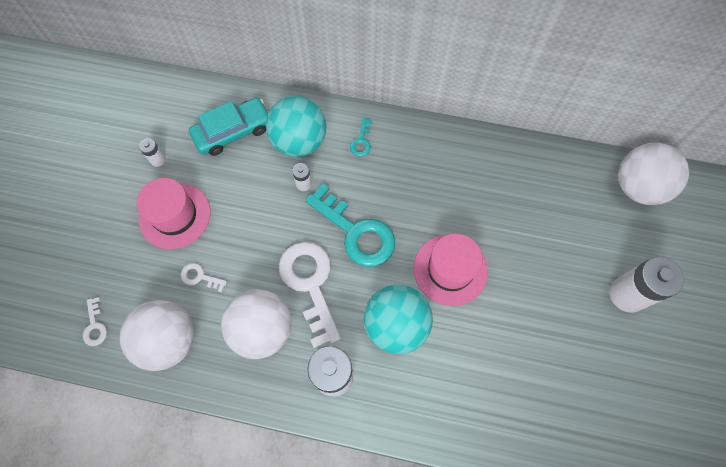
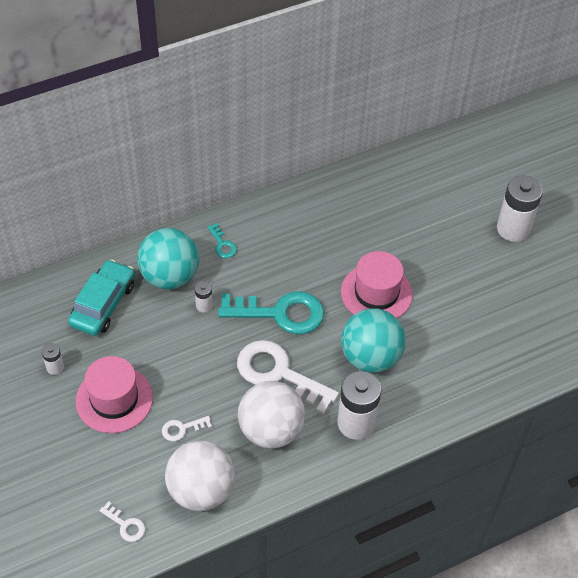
camera: 40 degrees left, 15 degrees down
(637, 187) = (460, 151): white ball -> none

